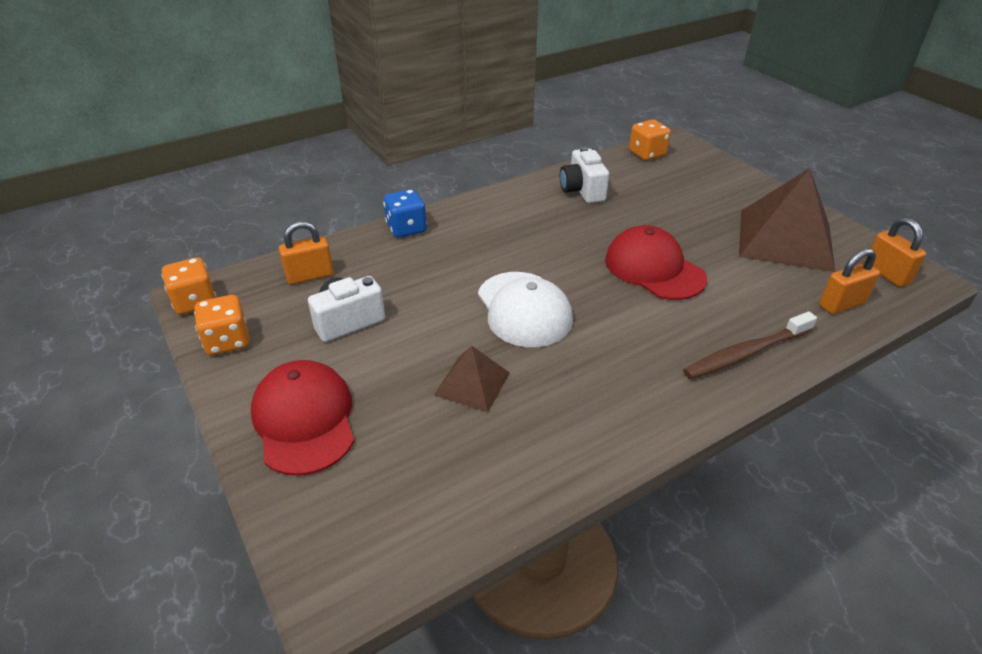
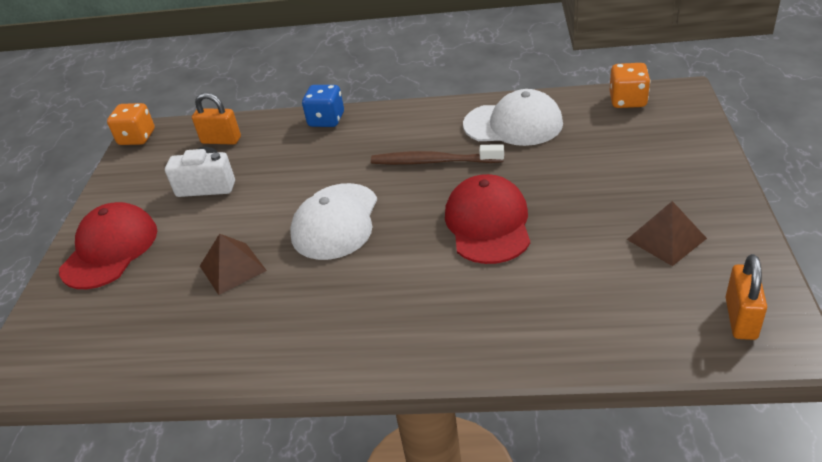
camera: 40 degrees right, 0 degrees up
(228, 341) = (126, 174): orange dice -> none
(582, 191) = (513, 124): white camera -> white cap
(746, 353) = (473, 336): brown toothbrush -> brown toothbrush (433, 161)
(785, 239) = (666, 239): brown pyramid -> brown pyramid, size x0.52
(842, 304) = (638, 330): orange padlock -> none

